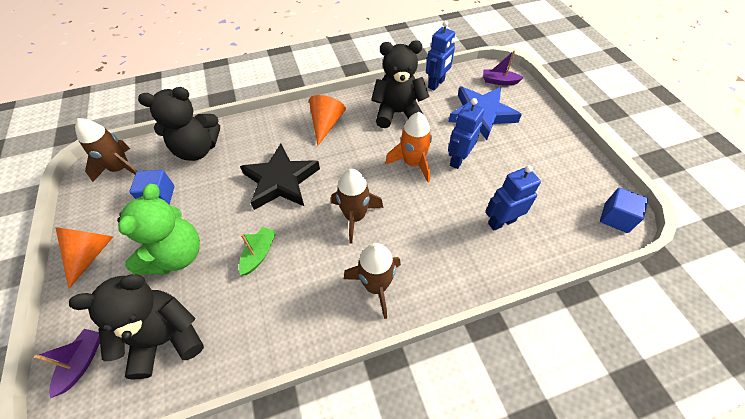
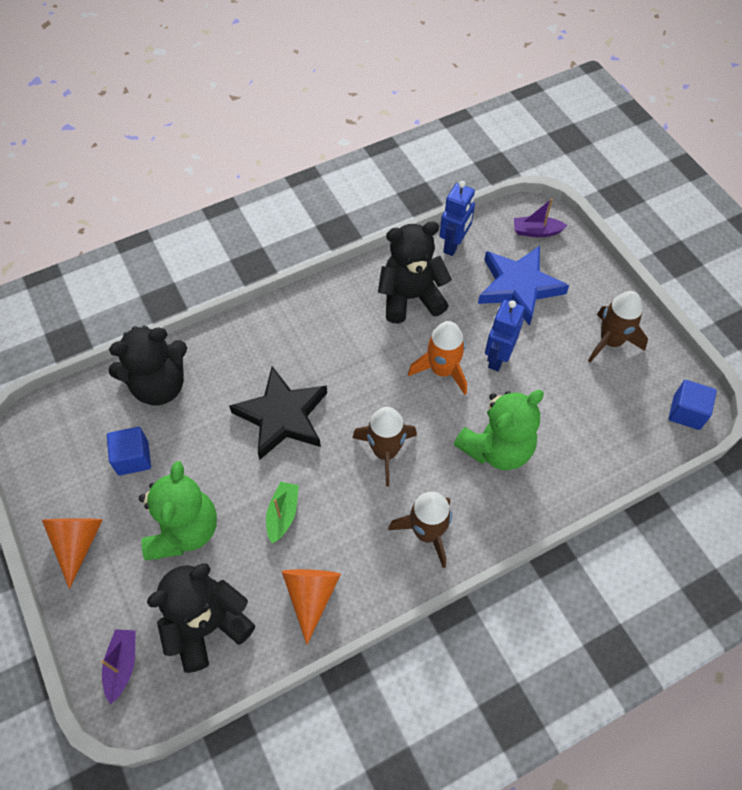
camera: 10 degrees left, 5 degrees up
(121, 169) = (67, 426): brown rocket -> brown rocket (610, 341)
(326, 124) = (320, 326): orange cone -> orange cone (311, 596)
(448, 225) = (496, 448): none -> green teddy bear
(501, 222) = (557, 435): blue robot -> none

